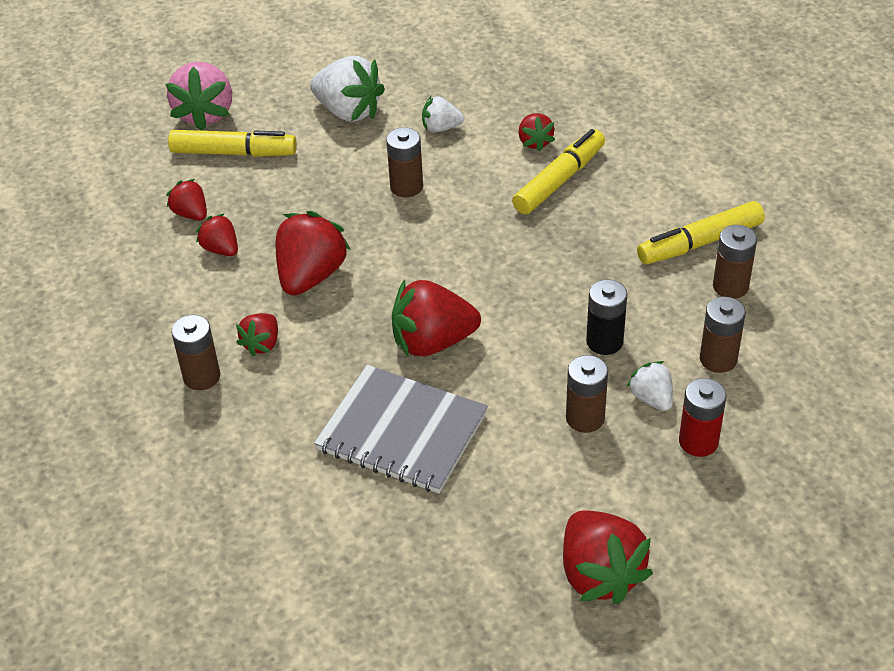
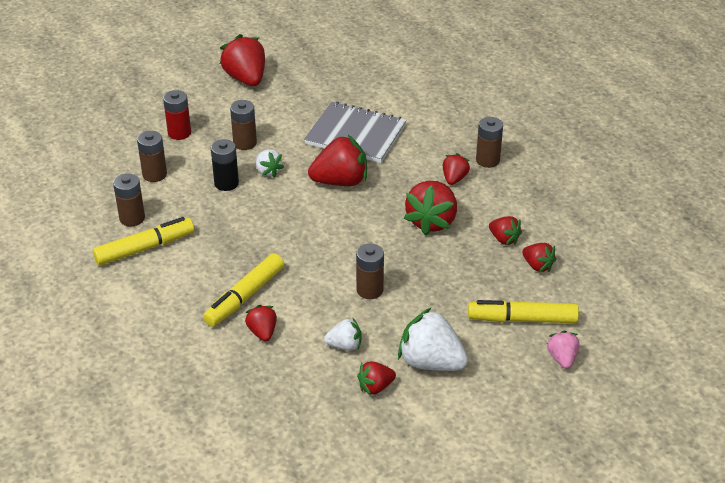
camera: 175 degrees right, 5 degrees down
(205, 114) = (562, 358): pink strawberry -> pink strawberry, size x0.55
(411, 90) = (375, 387): none -> red strawberry
(651, 398) = (202, 153): white strawberry -> white strawberry (268, 171)

